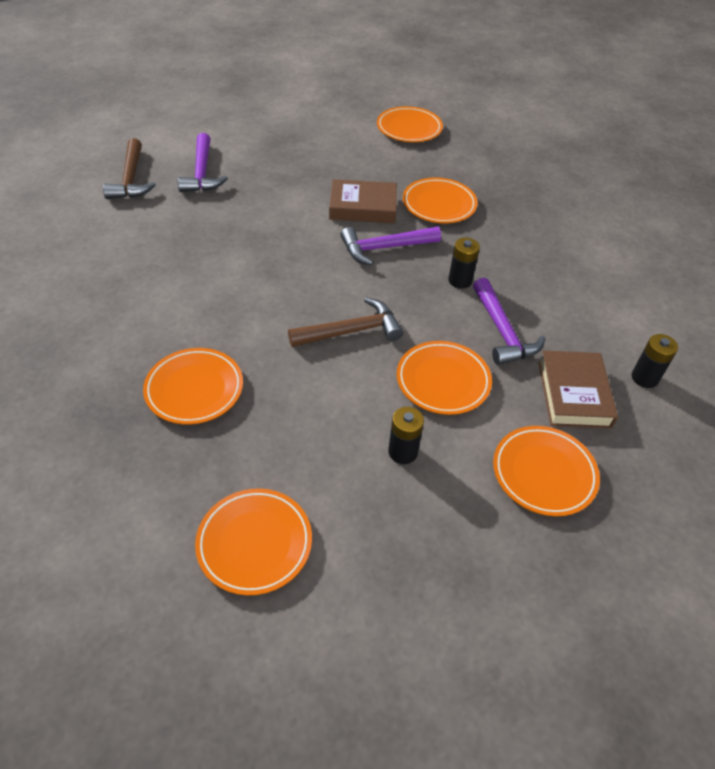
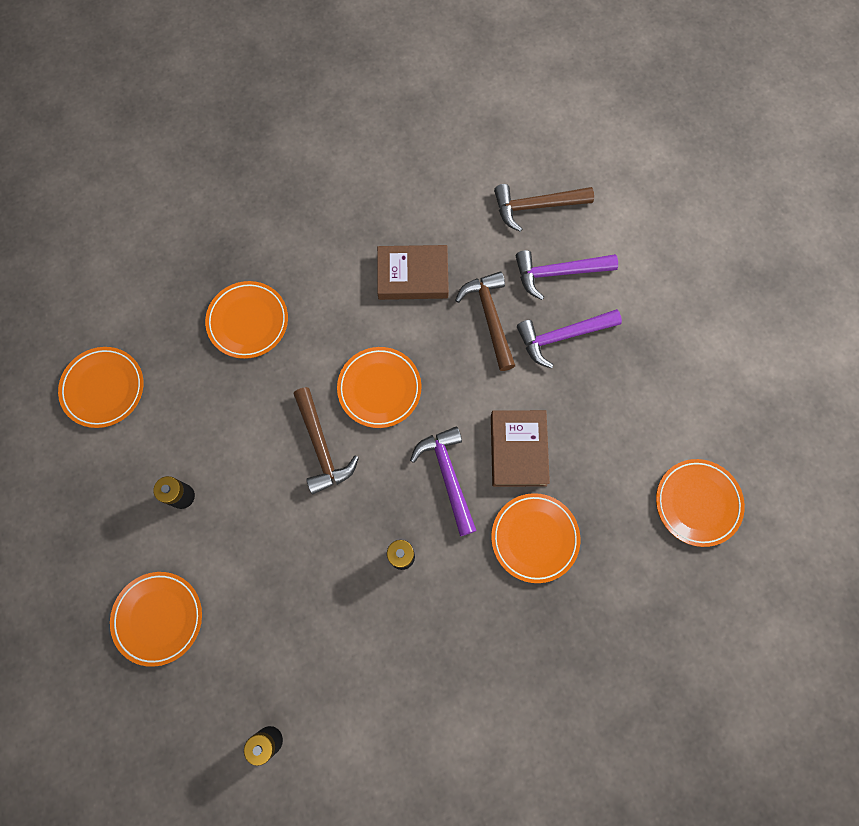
camera: 90 degrees right, 25 degrees up
(235, 213) = (490, 317): none -> brown hammer
(443, 381) = (261, 533): orange plate -> orange plate (379, 388)
(502, 331) = (328, 596): purple hammer -> purple hammer (562, 336)
(573, 394) = (247, 660): brown book -> brown book (413, 275)

